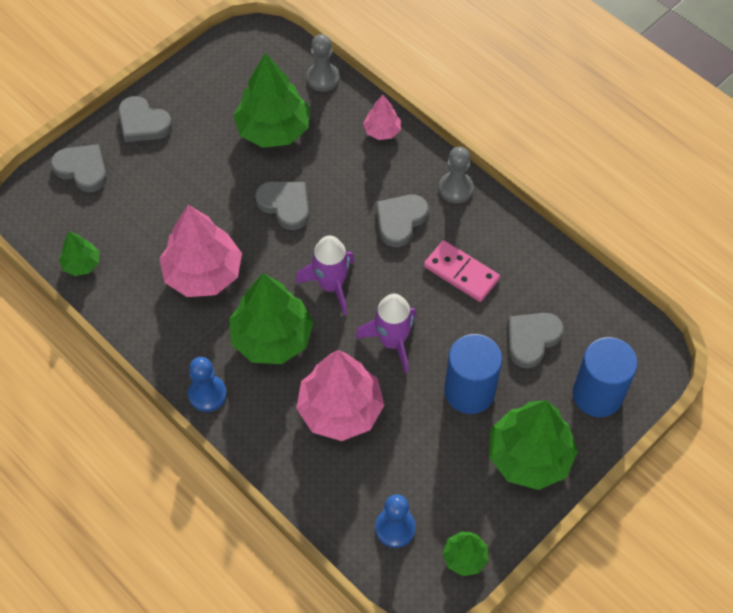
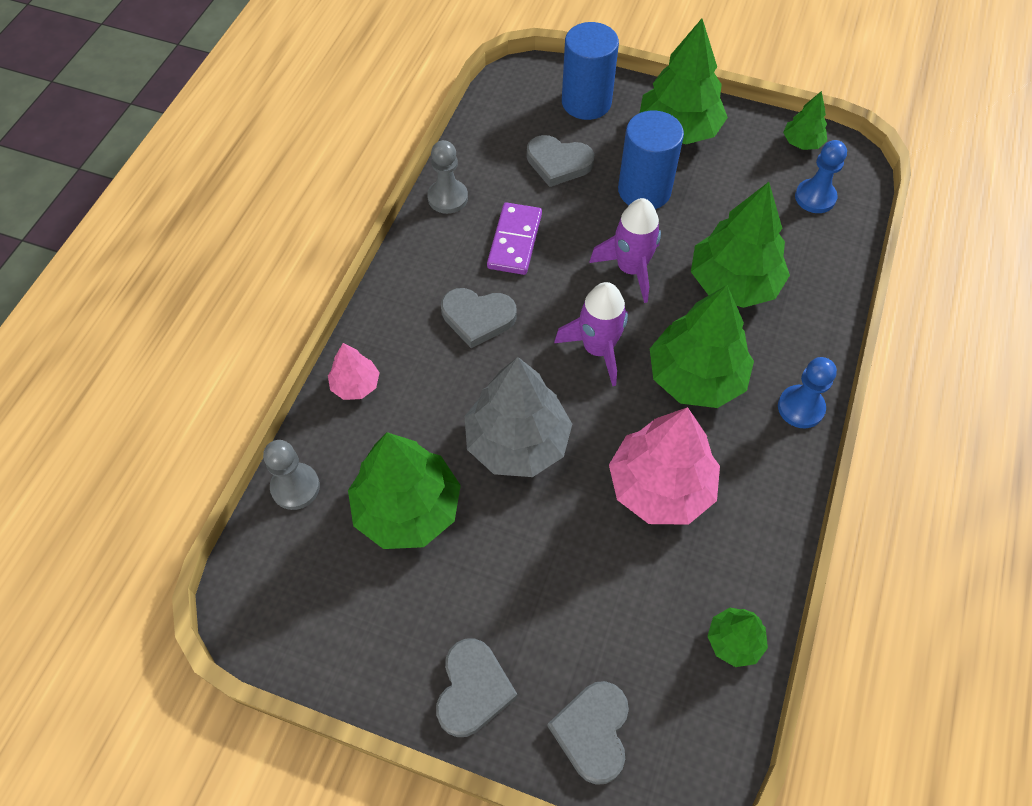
camera: 115 degrees left, 0 degrees up
(285, 205) = (517, 442): grey heart -> grey tree
(340, 410) = (734, 283): pink tree -> green tree
(456, 188) = (407, 283): grey pawn -> grey pawn (447, 198)
(461, 273) = (514, 241): pink domino -> purple domino

